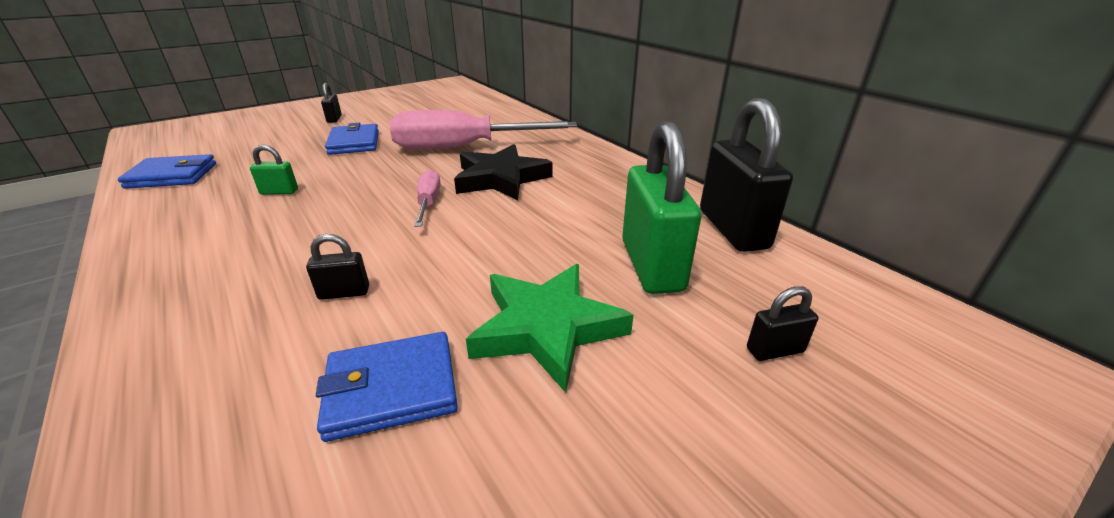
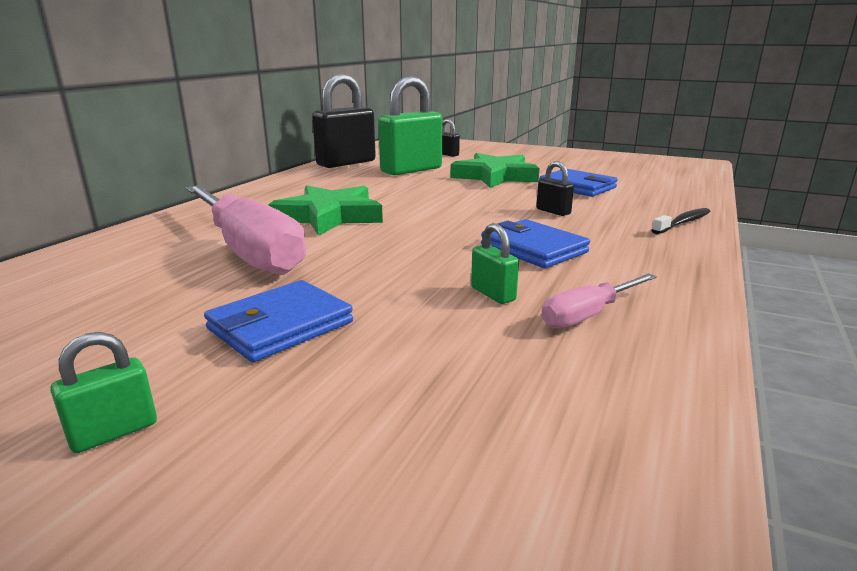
camera: 120 degrees left, 10 degrees down
(144, 378) = (683, 223): none -> black toothbrush
(172, 176) = (596, 420): blue wallet -> blue wallet (533, 249)
(334, 119) = (114, 432): black padlock -> green padlock
(428, 202) = (412, 226): pink screwdriver -> pink screwdriver (588, 315)
(501, 178) = (329, 216): black star -> green star

